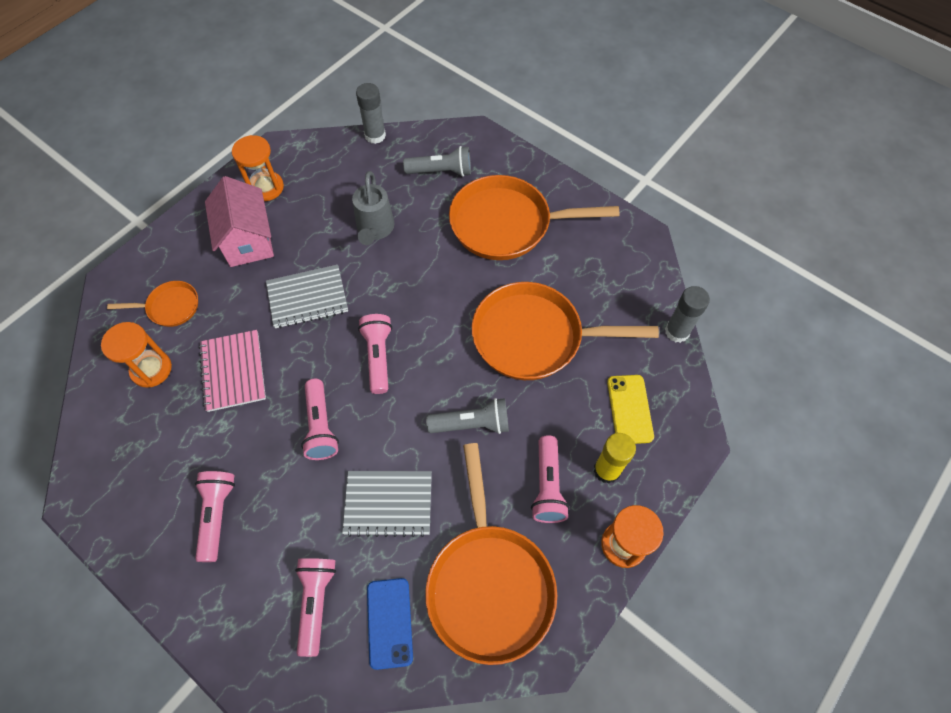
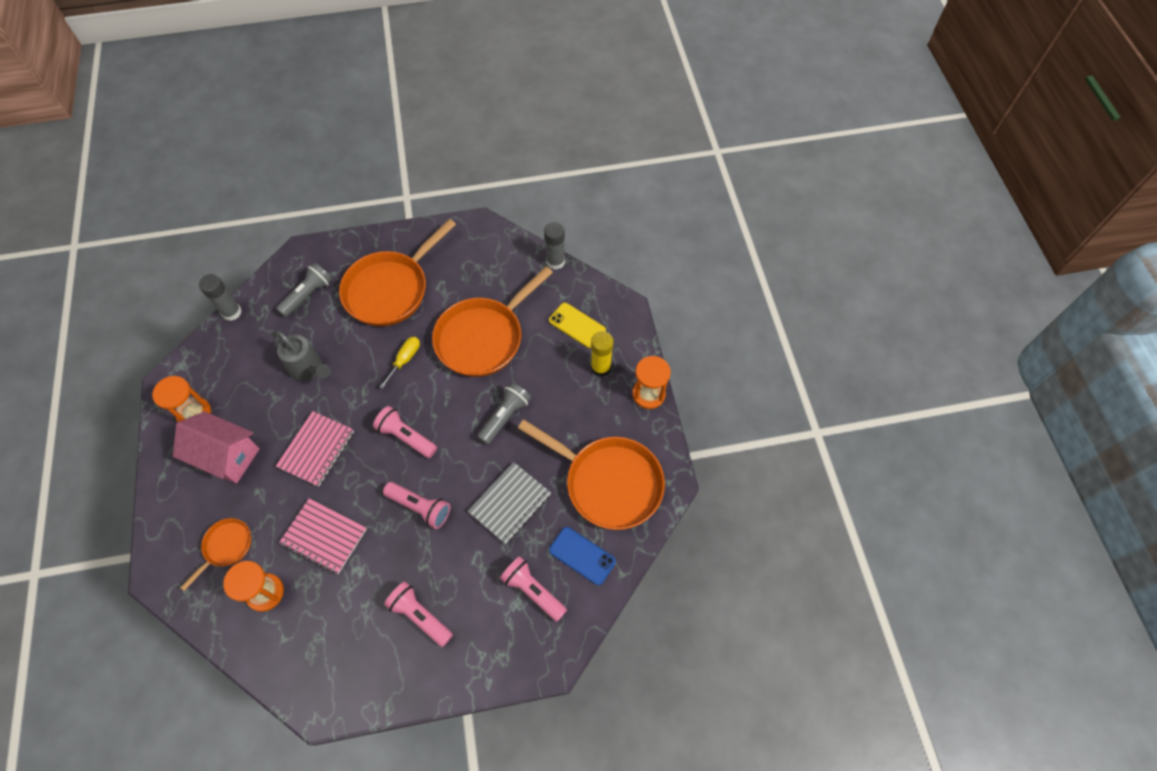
camera: 50 degrees left, 0 degrees up
(307, 298) = (316, 449): grey notebook -> pink notebook
(451, 292) = (405, 360): none -> yellow screwdriver
(547, 486) = (581, 406): pink flashlight -> none

